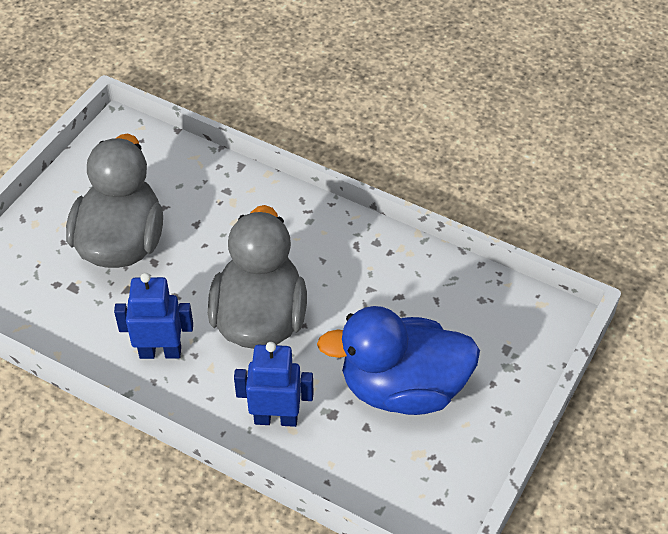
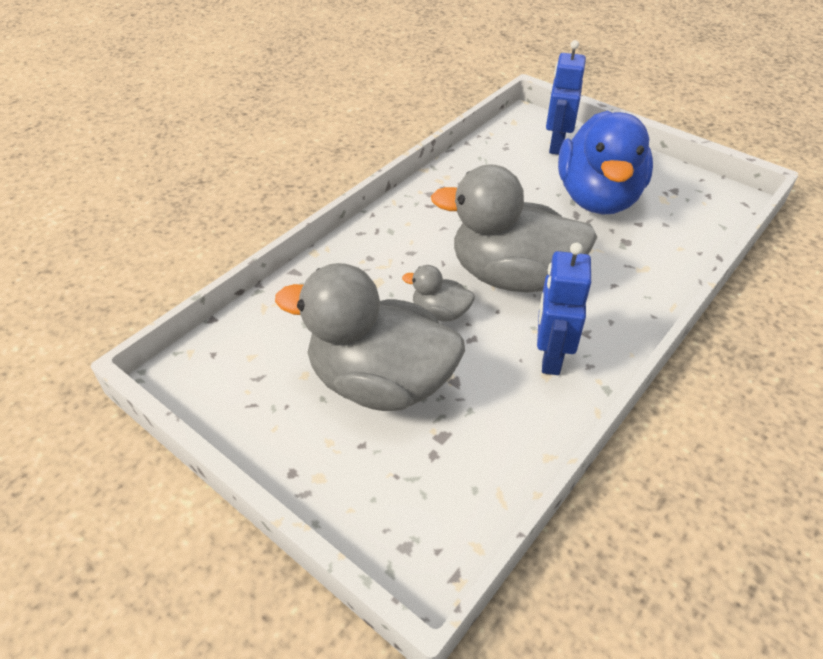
camera: 80 degrees left, 5 degrees down
(203, 271) = (440, 313): none -> grey duck
(276, 418) = (634, 277): blue robot -> blue robot (556, 145)

